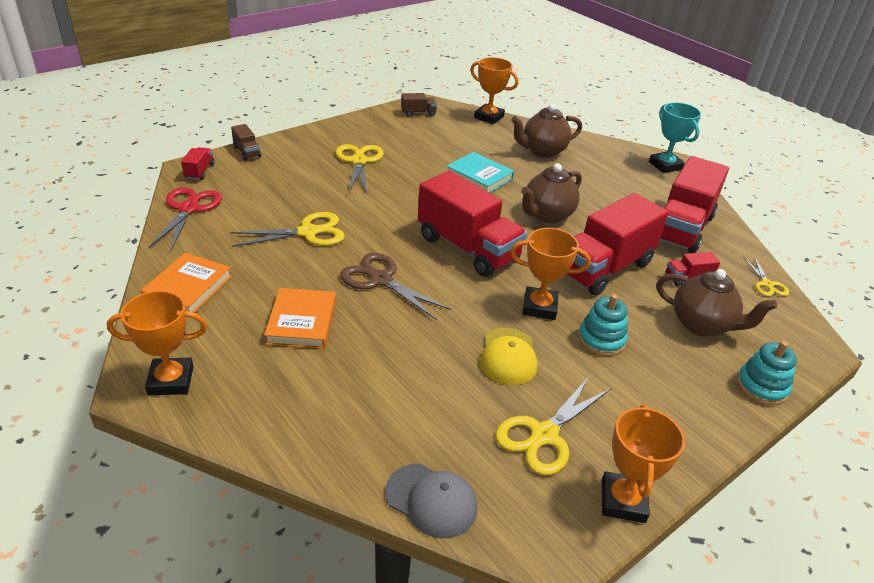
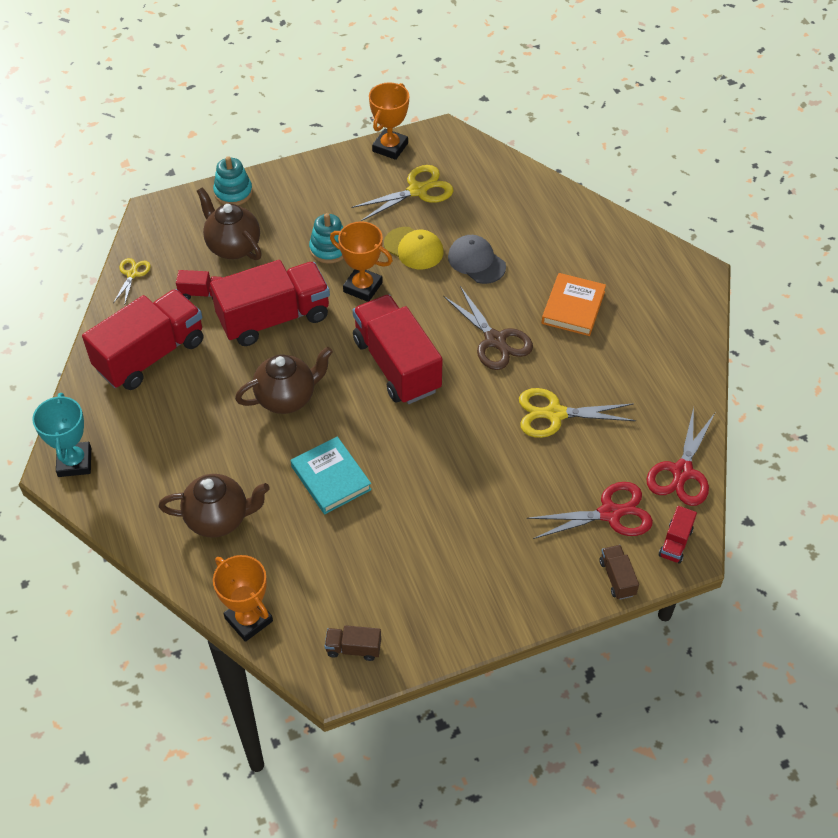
camera: 160 degrees left, 15 degrees up
(171, 380) = (675, 274): orange trophy -> none
(188, 288) = (671, 360): orange book -> none
(253, 180) = (610, 513): none -> red scissors
(359, 161) = (473, 533): yellow scissors -> none
(431, 500) = (508, 168): grey cap -> grey cap (476, 261)
(508, 356) = (414, 248): yellow cap -> yellow cap turned 105 degrees clockwise

